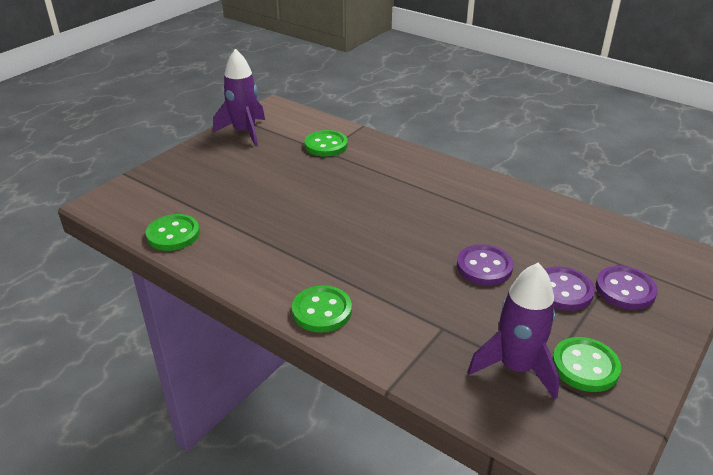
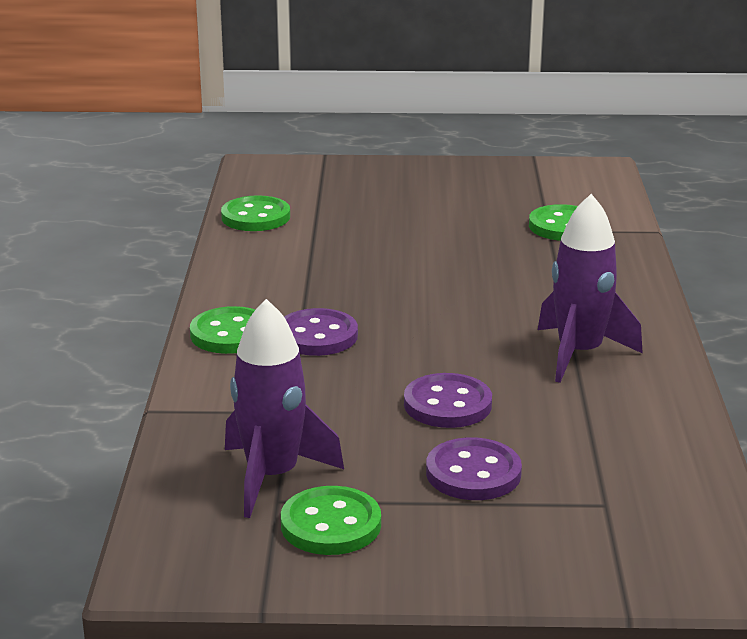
camera: 55 degrees right, 10 degrees down
(244, 132) = (509, 175): purple rocket -> purple rocket (579, 354)
(625, 289) = (542, 521): purple button -> purple button (317, 336)

